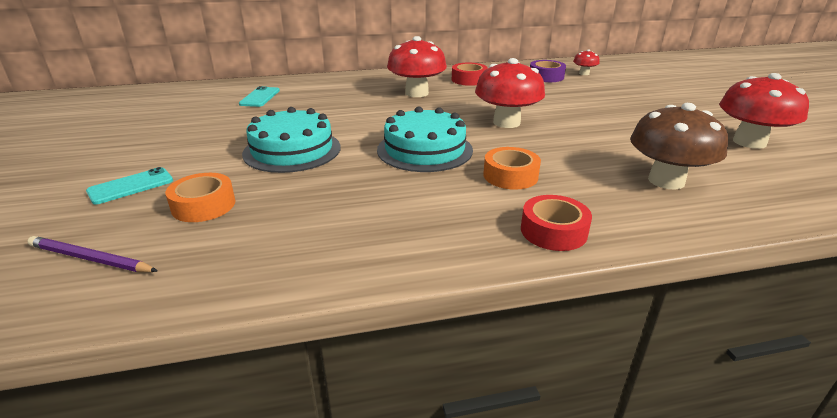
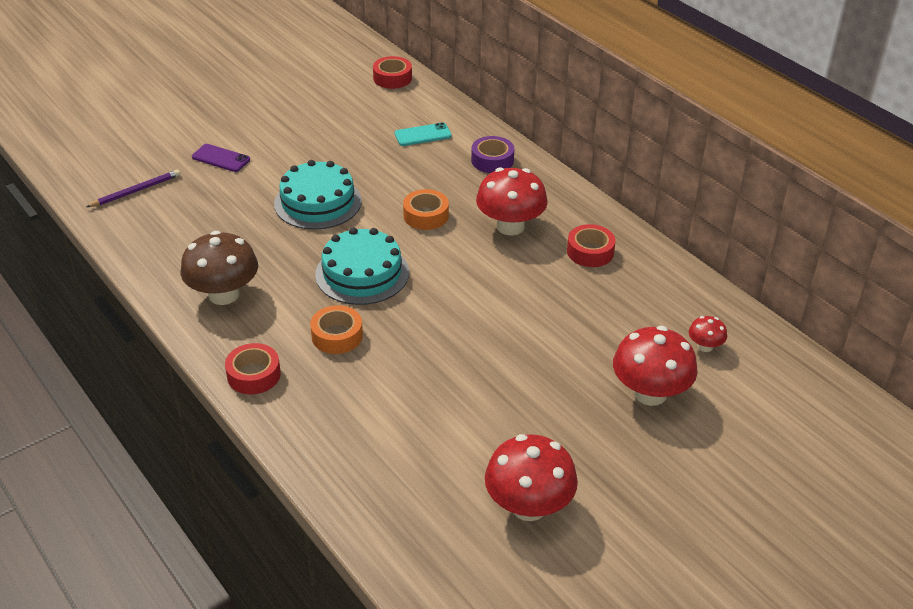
camera: 65 degrees right, 10 degrees up
(90, 259) = (136, 191): purple pencil -> purple pencil turned 60 degrees clockwise
(131, 186) = (221, 158): turquoise phone -> purple phone
(160, 93) = (392, 78): none -> red tape
(203, 205) = (211, 201): orange tape -> orange tape (426, 215)
(506, 122) = (464, 310): red mushroom -> red mushroom (650, 393)
(546, 77) = (658, 313): purple tape -> purple tape (492, 160)
(666, 181) = (381, 436): brown mushroom -> brown mushroom (224, 294)

